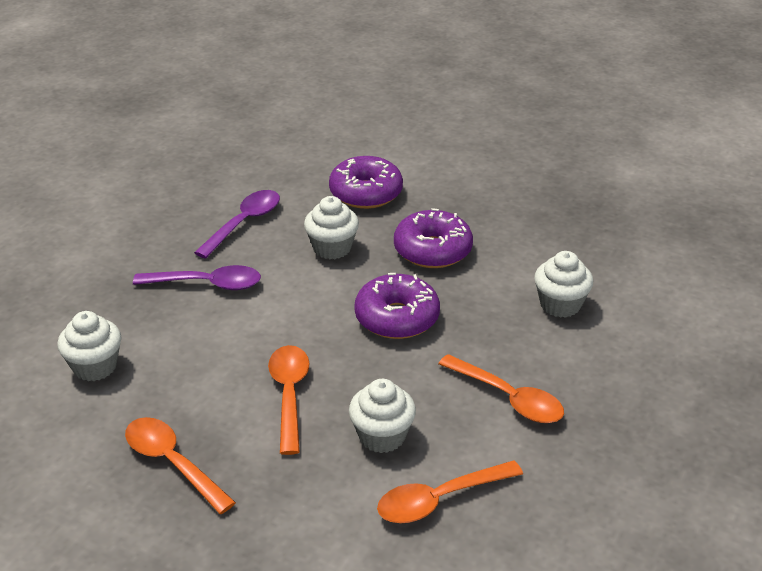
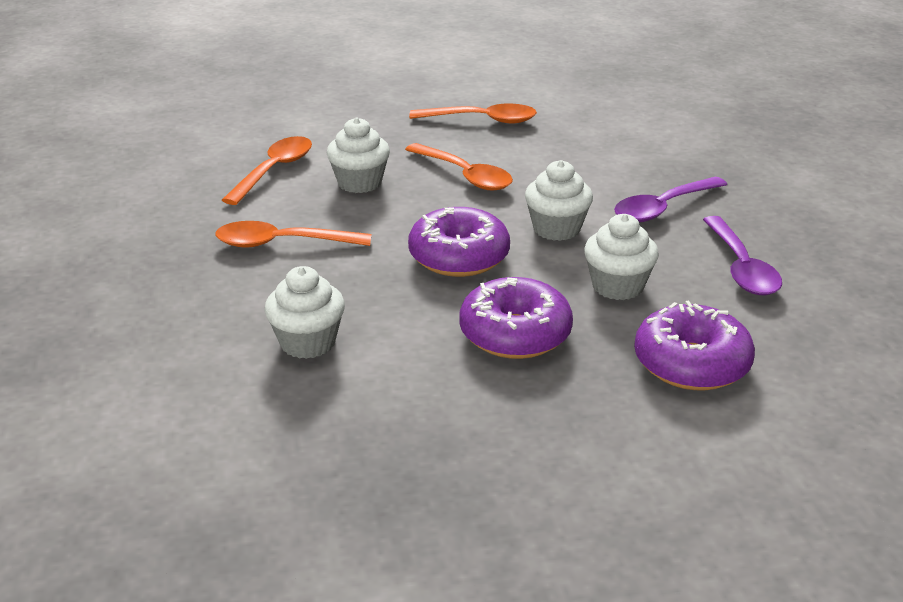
camera: 140 degrees right, 5 degrees down
(95, 366) = (628, 134): white cupcake -> white cupcake (556, 229)

